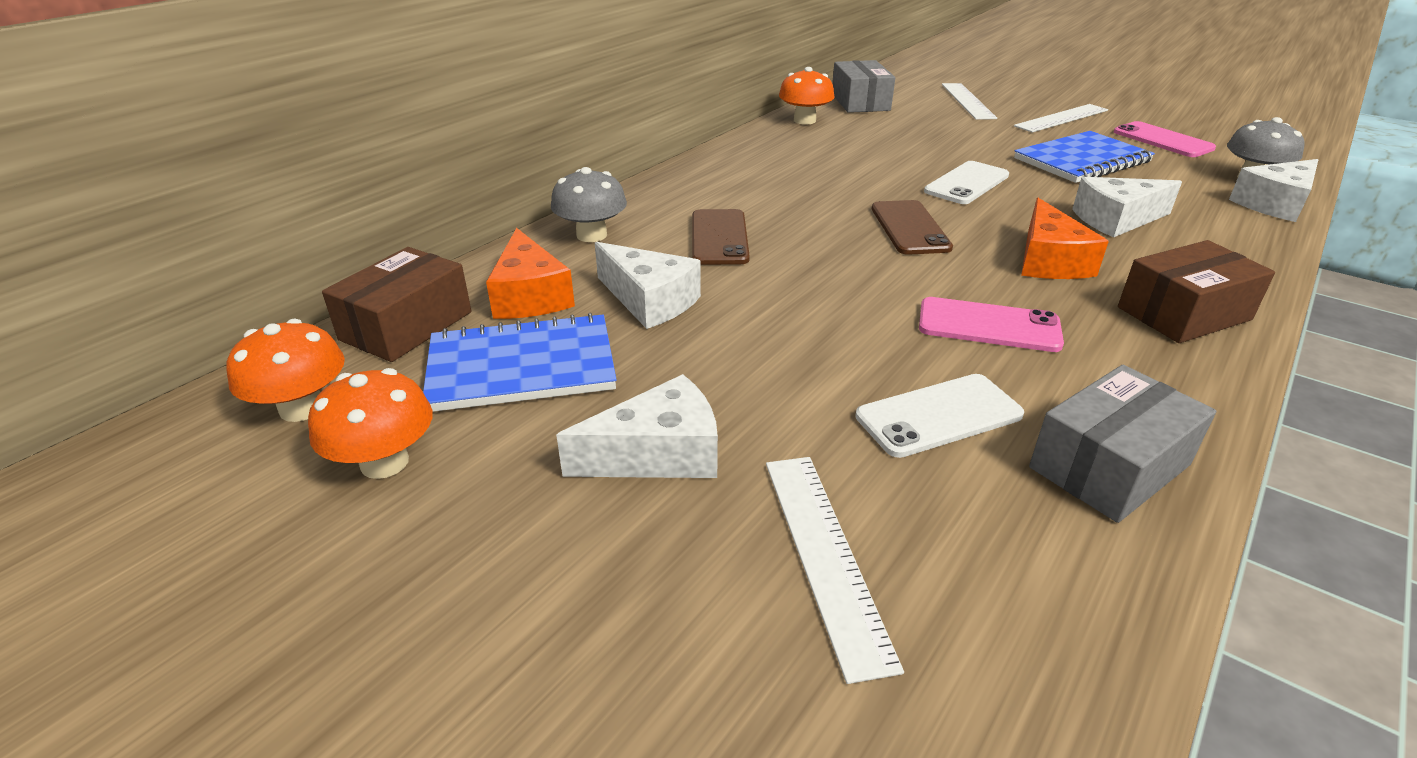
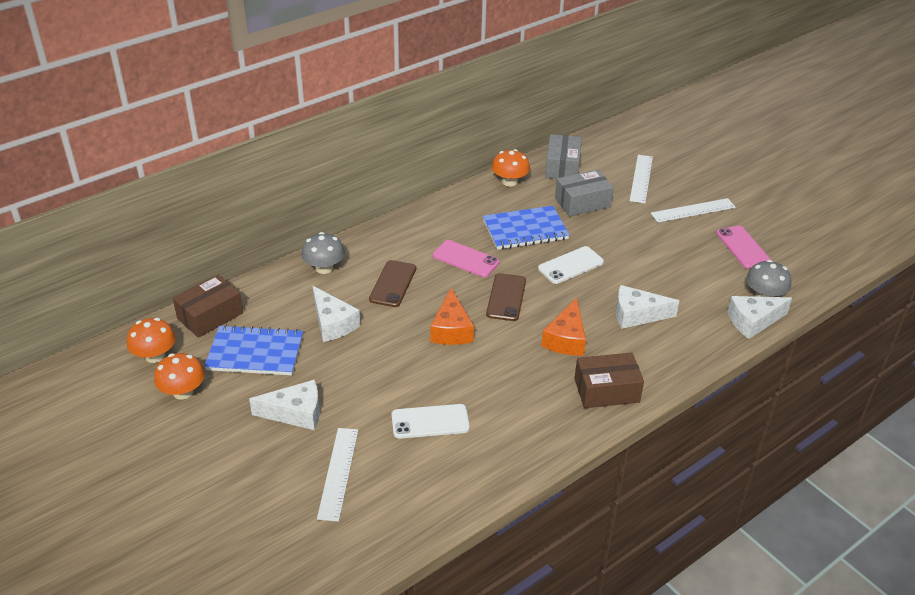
camera: 15 degrees right, 5 degrees up
(530, 296) = (275, 307): orange cheese -> orange cheese (451, 329)
(988, 326) = (495, 376): pink phone -> pink phone (465, 259)
(1081, 160) = (665, 257): blue notebook -> blue notebook (525, 230)
(1109, 466) = (486, 463): grey box -> grey box (582, 202)

